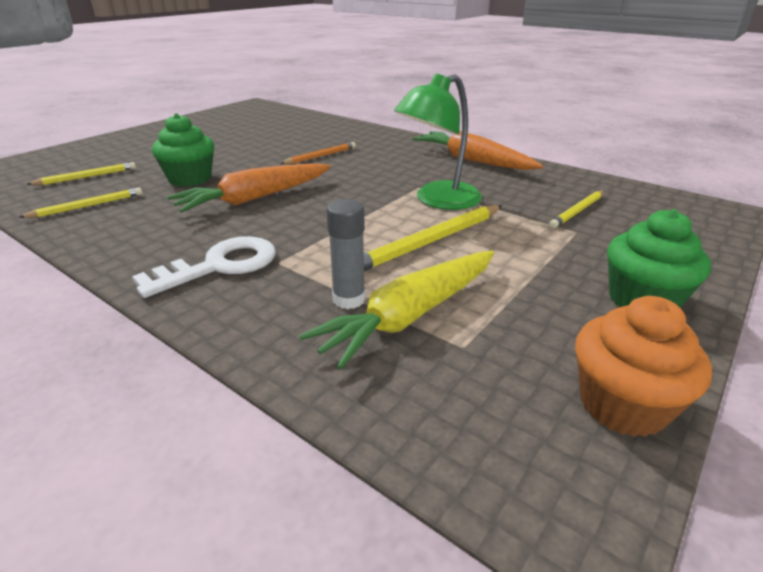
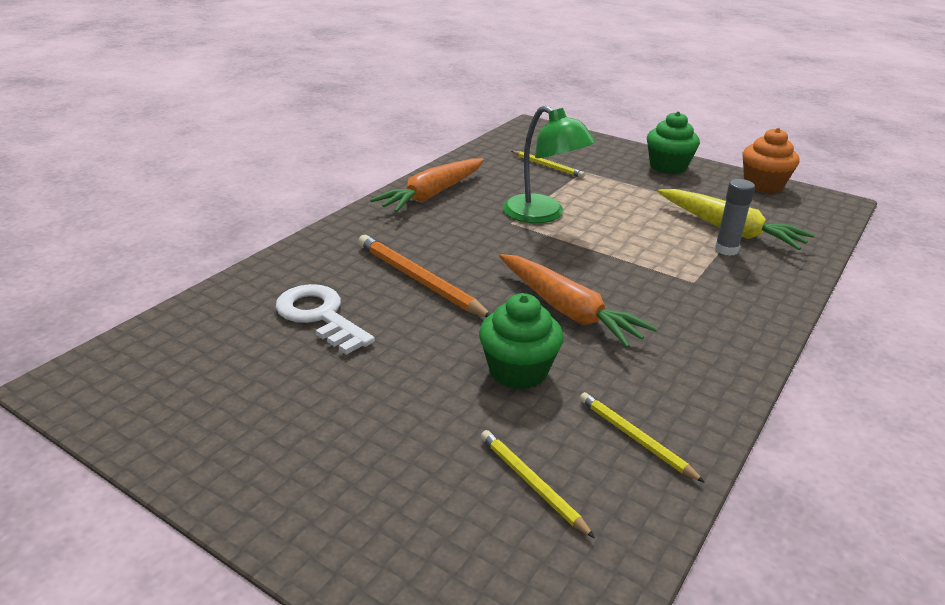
camera: 95 degrees left, 0 degrees up
(220, 266) = (716, 308): white key -> white key (320, 316)
(321, 156) = (419, 280): orange pencil -> orange pencil, size x1.67
(429, 242) = (626, 221): yellow pencil -> none

